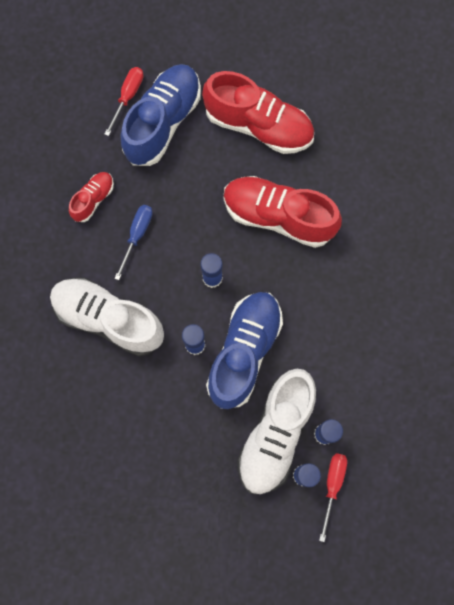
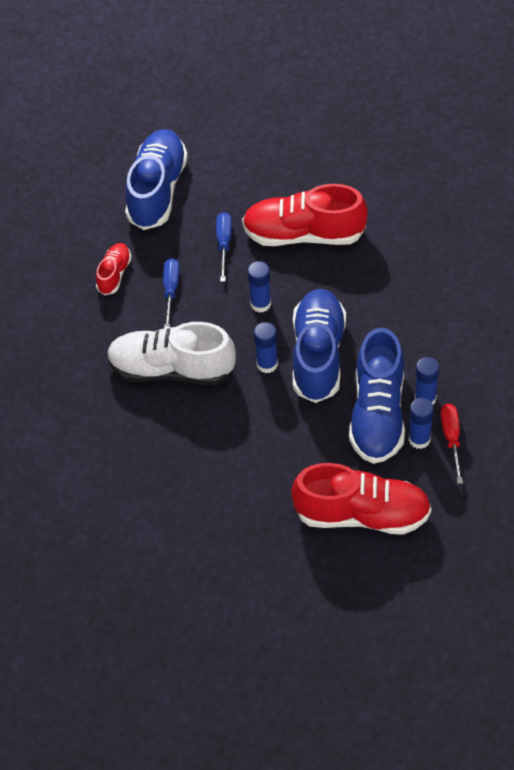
camera: 15 degrees left, 20 degrees down
(128, 97) = (113, 179): red screwdriver -> none
(202, 202) = (224, 244): none -> blue screwdriver
(258, 125) = (253, 165): red shoe -> red shoe (362, 514)
(275, 434) = (378, 413): white shoe -> blue shoe

